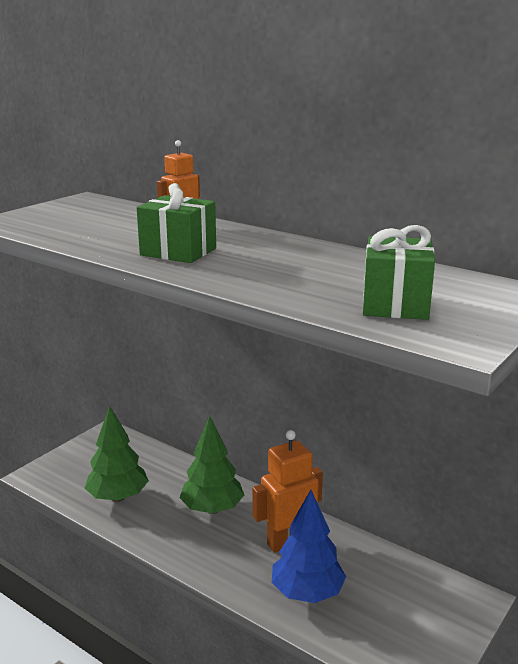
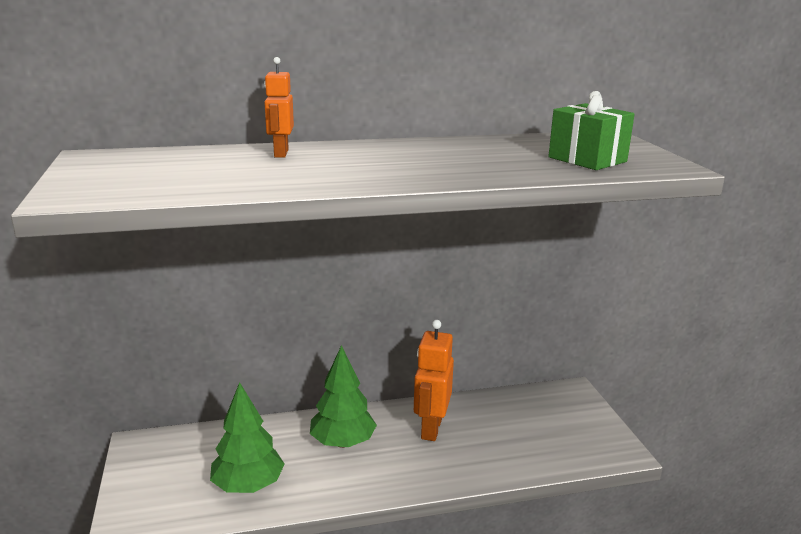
camera: 50 degrees left, 0 degrees up
(178, 252) = (352, 171): green gift -> none
(307, 593) = (495, 450): blue tree -> none

